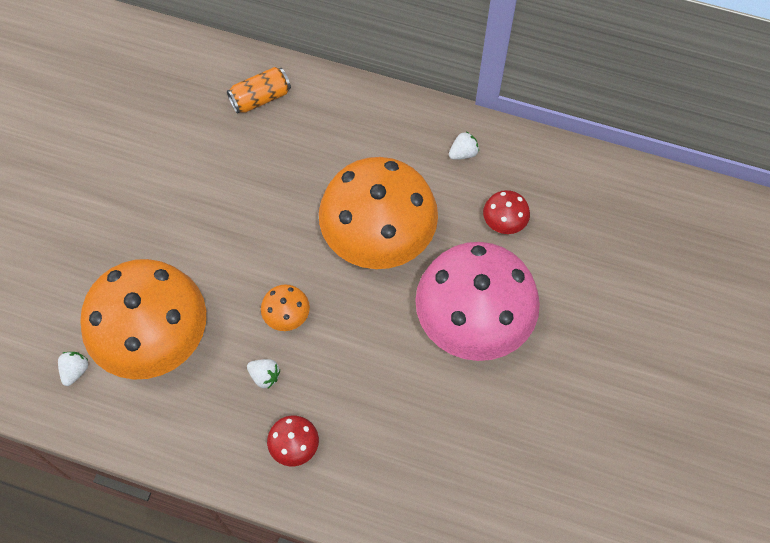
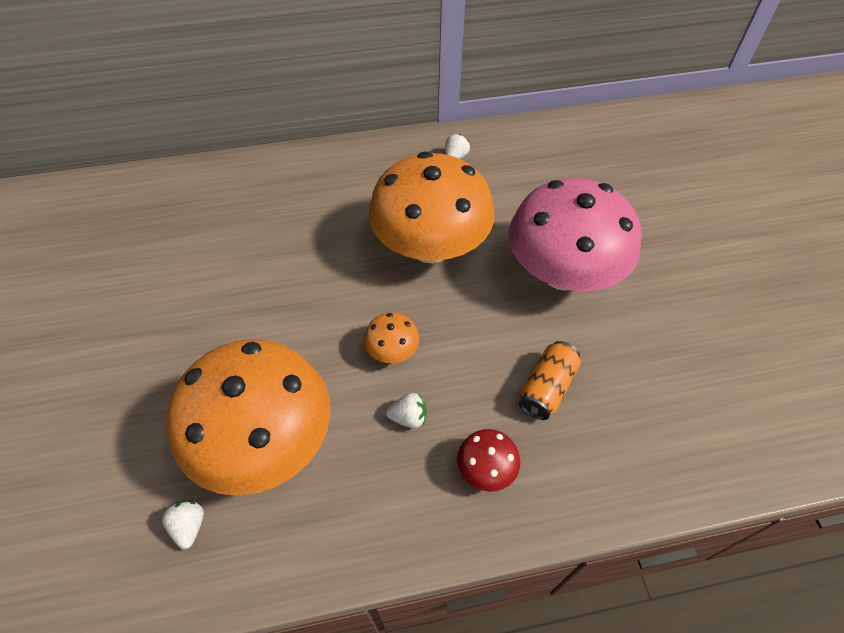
camera: 30 degrees left, 10 degrees down
(260, 98) = (248, 189): orange can -> orange can (547, 388)
(504, 222) = (527, 190): red mushroom -> none

